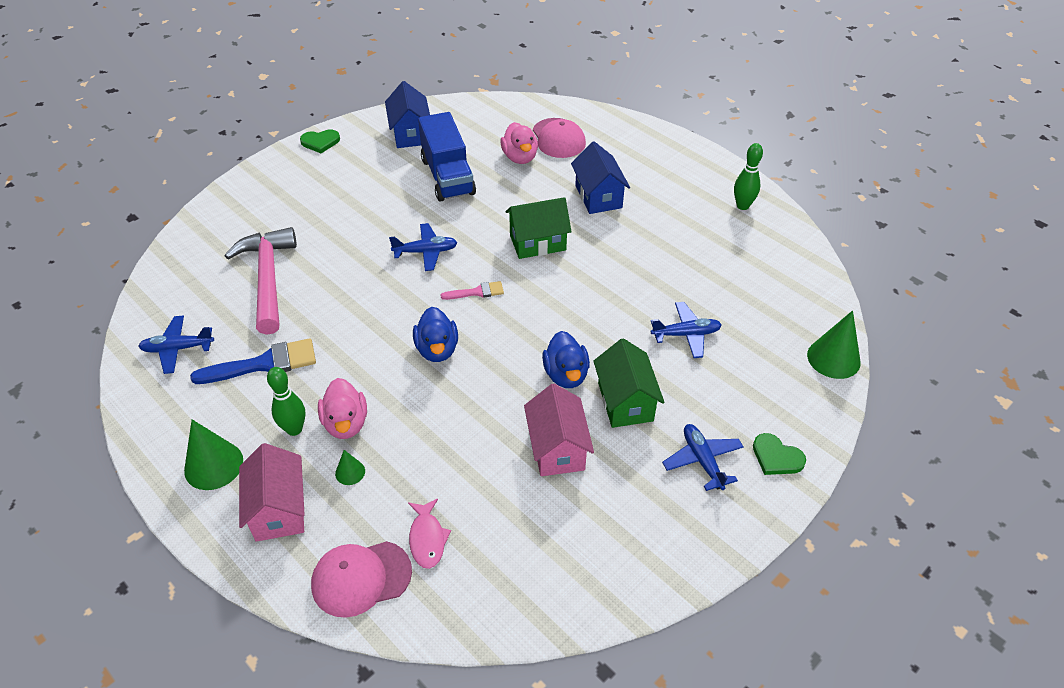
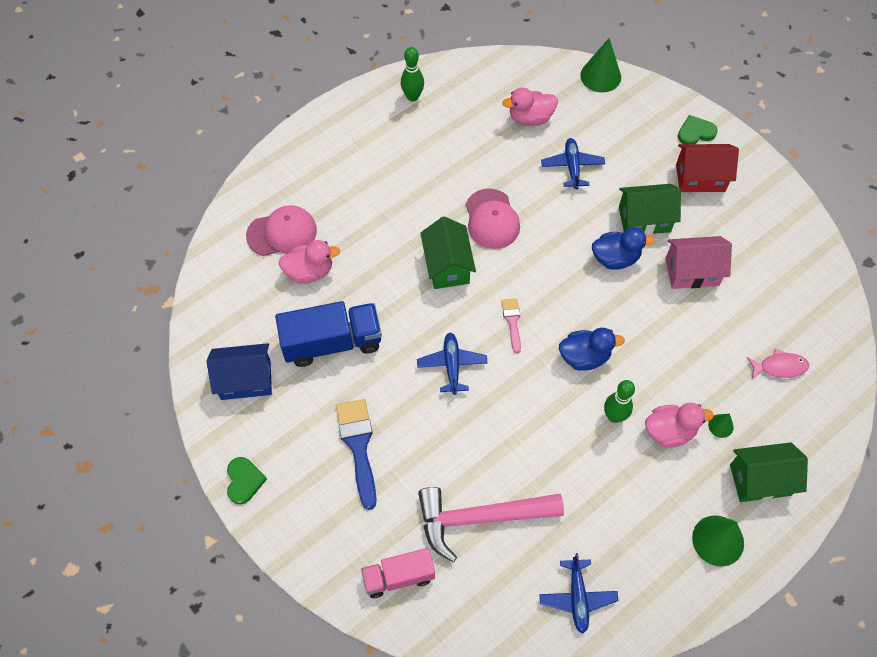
camera: 85 degrees left, 15 degrees up
(223, 231) = (398, 577): none -> pink truck
(264, 364) = (599, 509): blue brush -> blue brush (358, 446)
(279, 510) = (760, 480): pink house -> green house
(294, 429) = (677, 474): green bowling pin -> green bowling pin (614, 416)
(361, 578) = (817, 413): pink cap -> pink cap (492, 219)
(598, 196) = (384, 208): blue house -> none
(702, 460) = (700, 178): blue plane -> red house
(745, 296) = (530, 118): none -> pink duck
(776, 457) = (695, 132): green heart -> green heart turned 150 degrees counterclockwise

